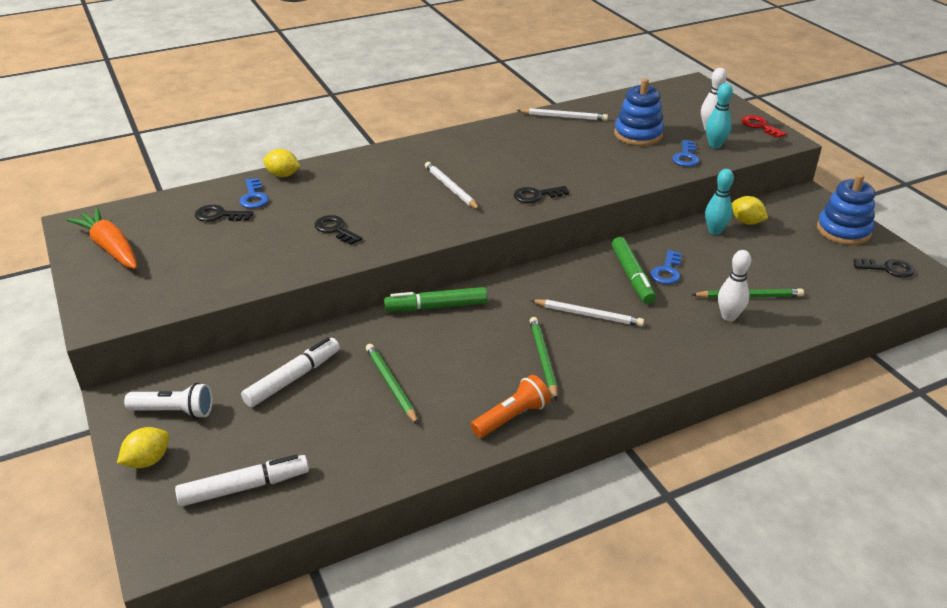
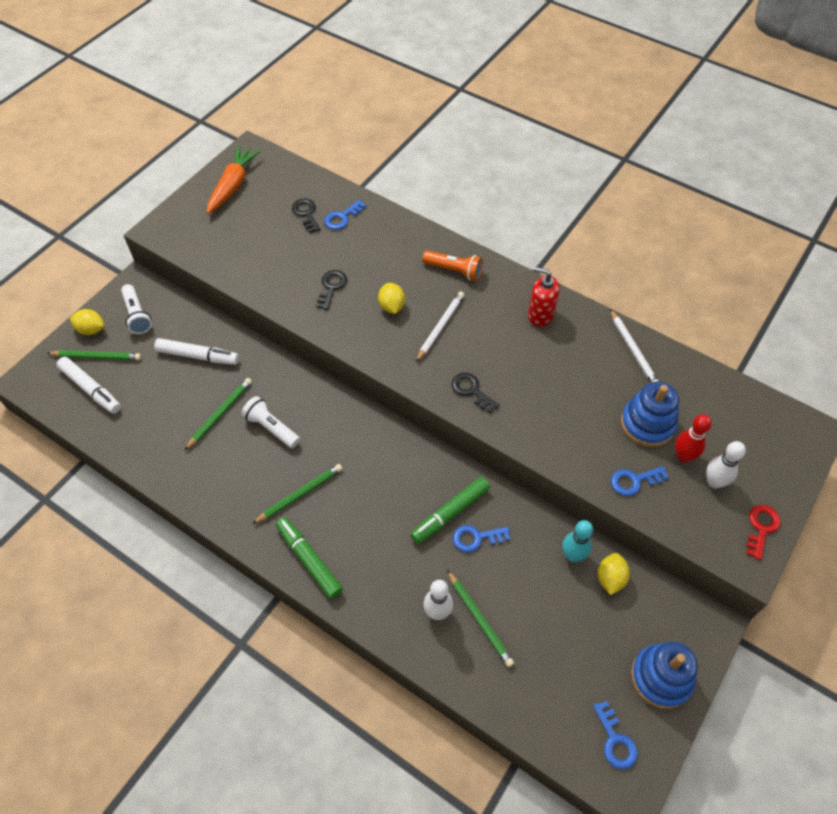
camera: 60 degrees right, 20 degrees up
(198, 467) = (97, 357): none -> green pencil
(283, 175) = (383, 216): yellow lemon -> yellow lemon (391, 306)
(437, 307) = (323, 396): green marker -> green marker (309, 560)
(444, 353) = (271, 428): none -> white flashlight
(489, 141) = (540, 315): none -> red soap dispenser
(511, 417) = (224, 503): orange flashlight -> orange flashlight (454, 270)
(588, 315) = (374, 502): white pencil -> none
(678, 132) = (683, 456): none -> red bowling pin
(715, 145) = (680, 499): turquoise bowling pin -> none
(888, 269) = (615, 740): black key -> blue key

